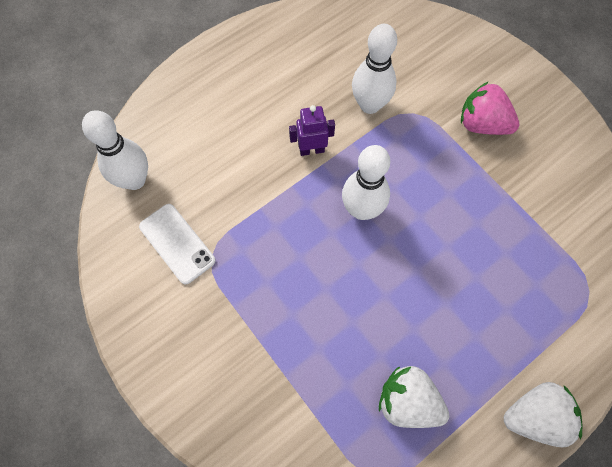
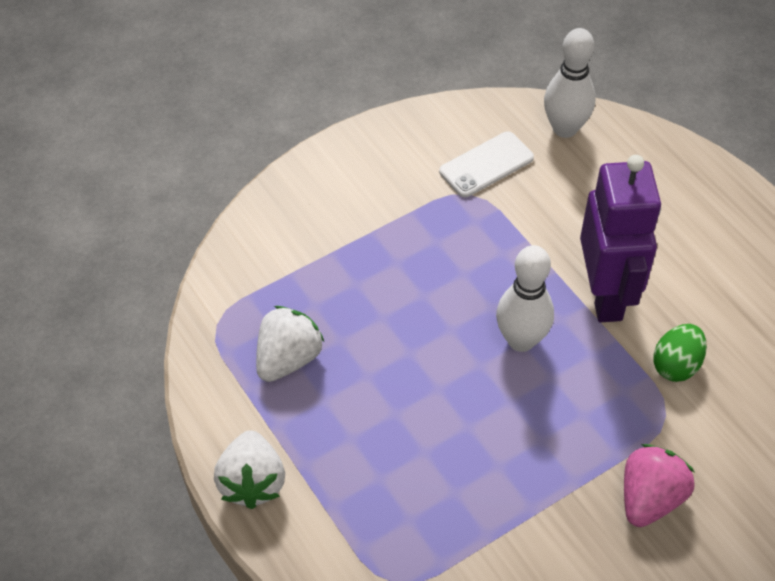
camera: 95 degrees right, 15 degrees down
(311, 150) = (605, 295): purple robot -> purple robot, size x2.12
(370, 105) = (676, 365): white bowling pin -> green egg

